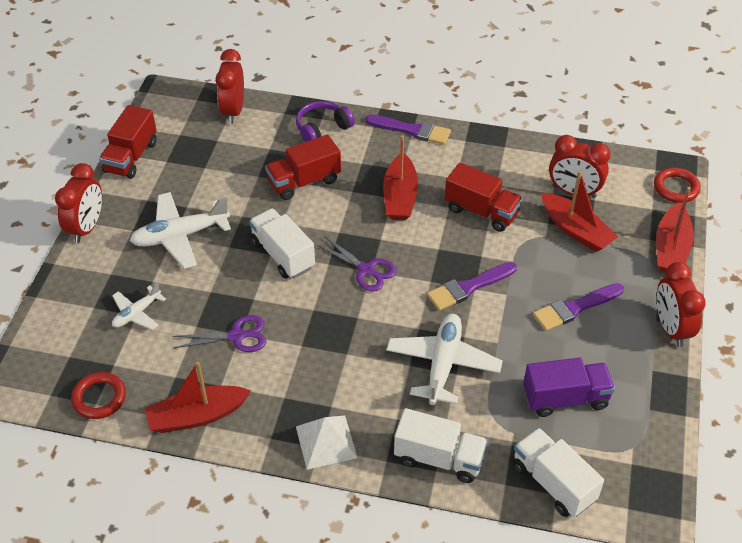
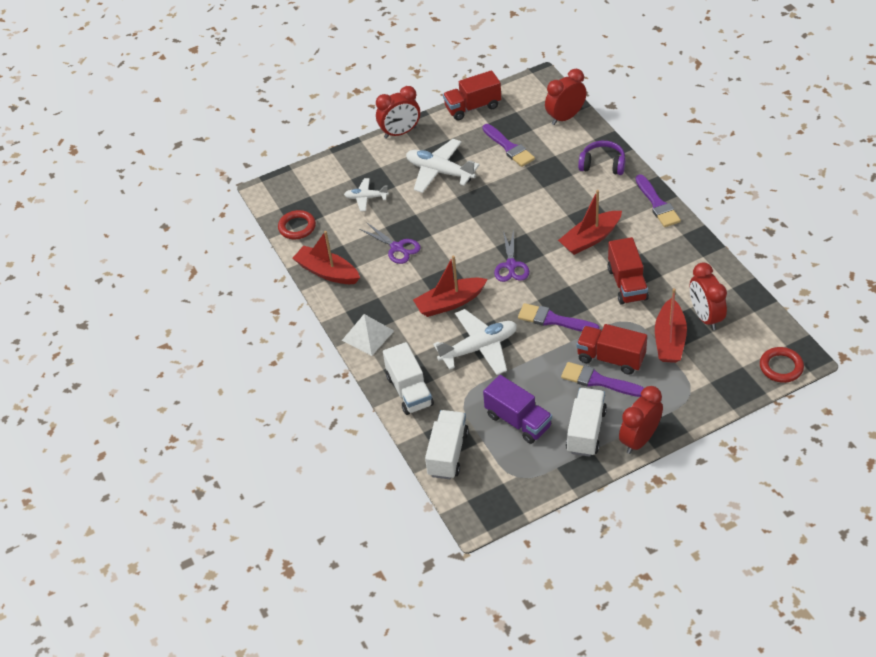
camera: 55 degrees right, 0 degrees up
(218, 169) = (509, 147): none -> purple brush
(283, 255) = (478, 222): white truck -> white truck (586, 431)
(304, 181) = (547, 189): red truck -> red truck (611, 358)
(671, 248) = (715, 398): red boat -> red boat (450, 303)

